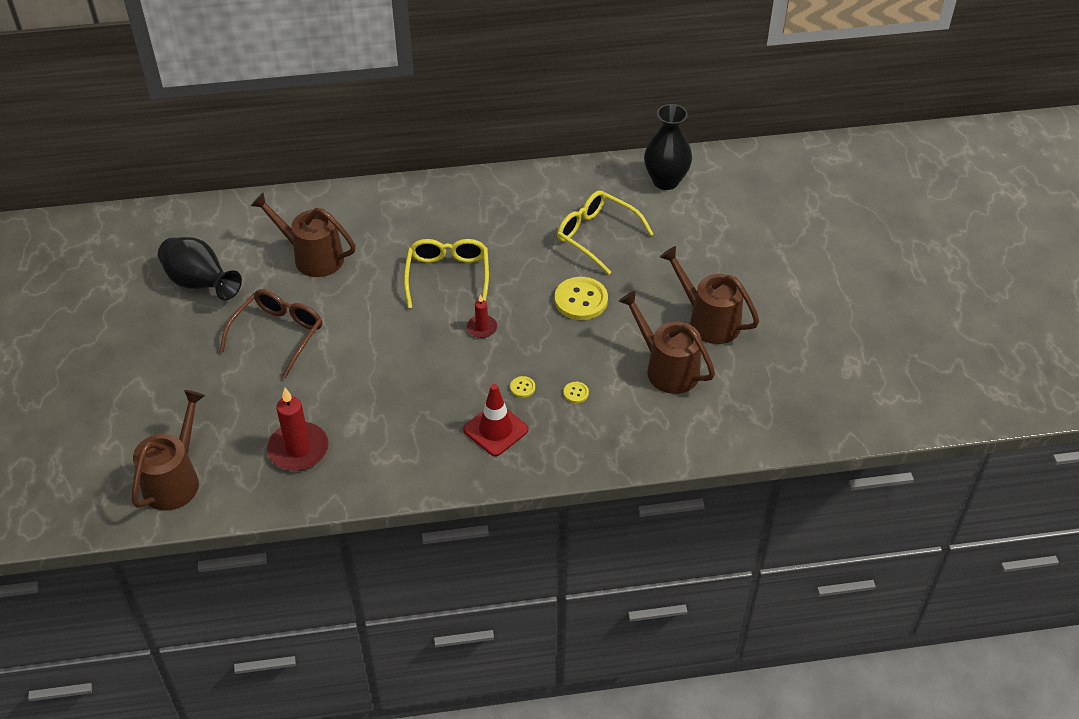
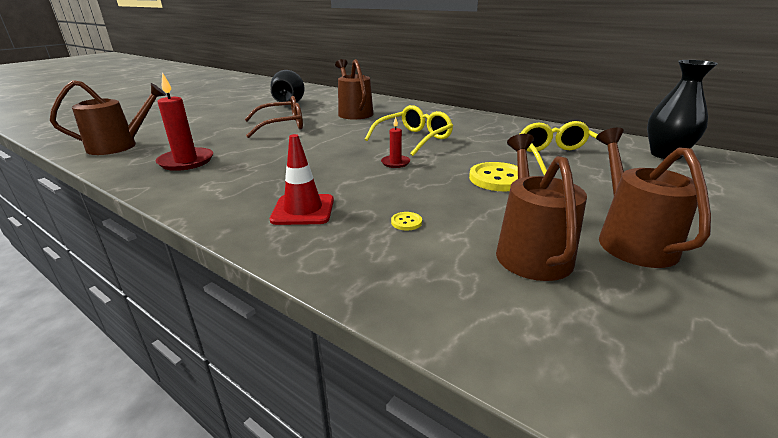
camera: 45 degrees right, 20 degrees down
(522, 387) = (368, 199): yellow button -> none

